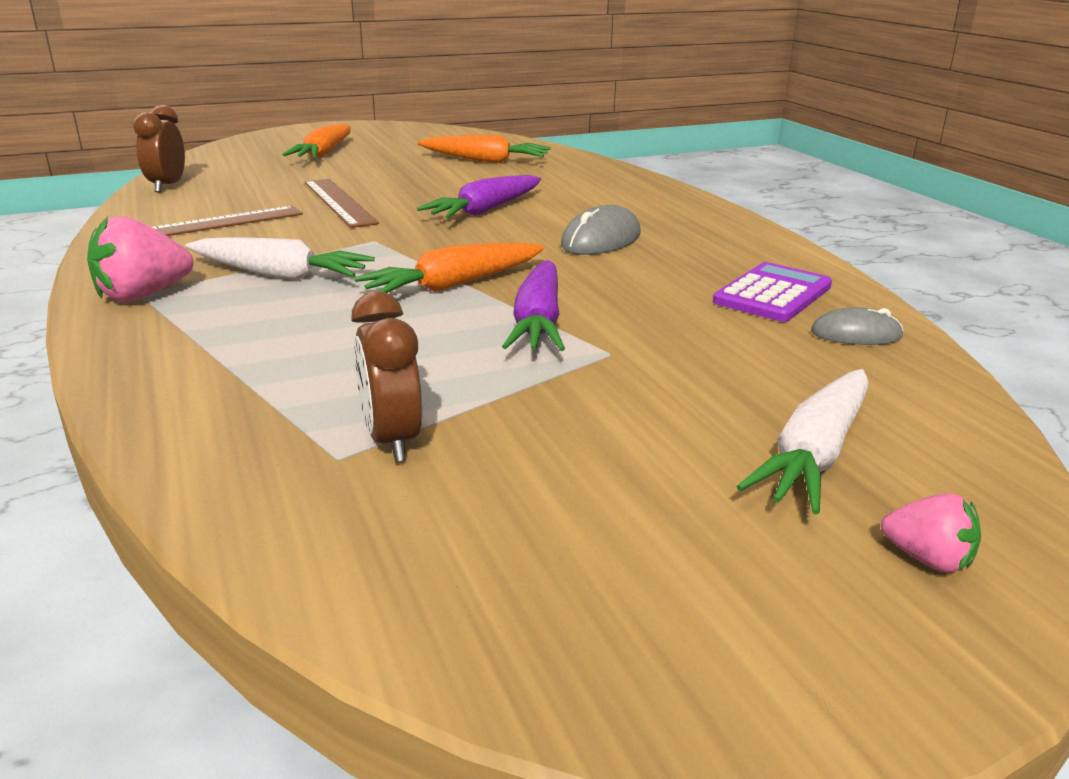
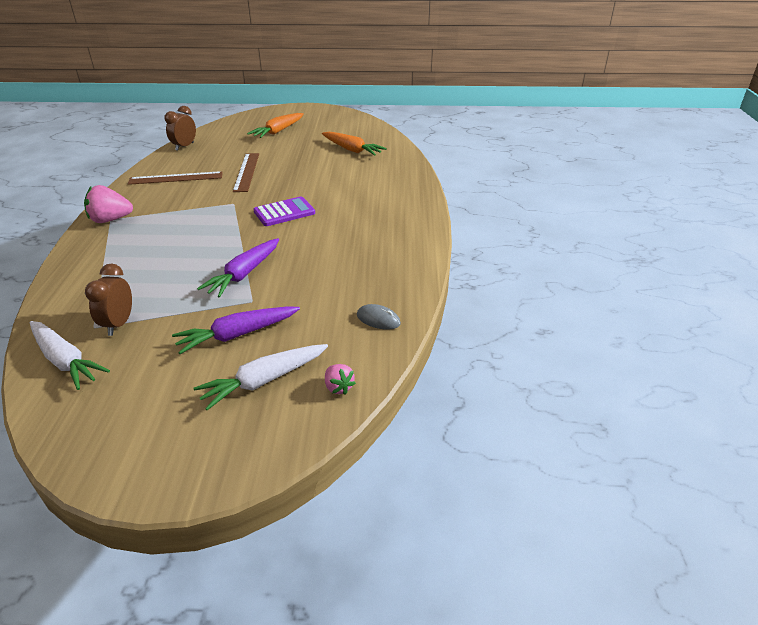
camera: 25 degrees right, 10 degrees up
(279, 275) = (172, 218): white carrot -> white carrot (65, 361)
(453, 285) = (235, 241): orange carrot -> none
(485, 210) = (307, 191): purple carrot -> purple carrot (237, 335)
(601, 240) = (338, 224): grey mouse -> none
(772, 294) = (373, 282): purple calculator -> purple calculator (284, 212)
(927, 559) = (238, 443): pink strawberry -> pink strawberry (338, 387)

